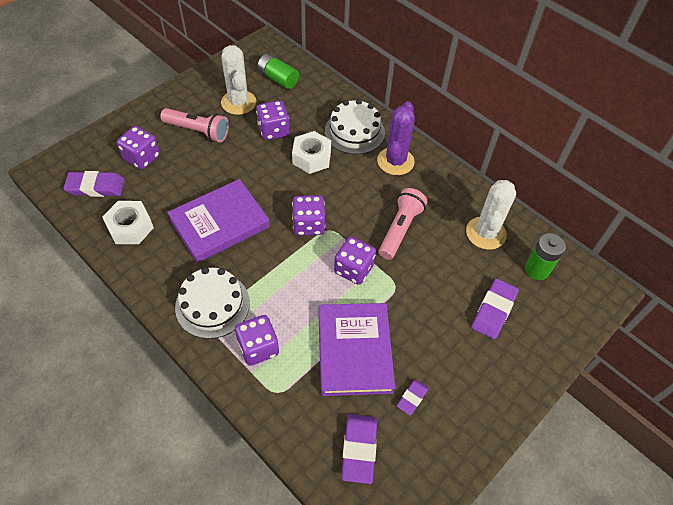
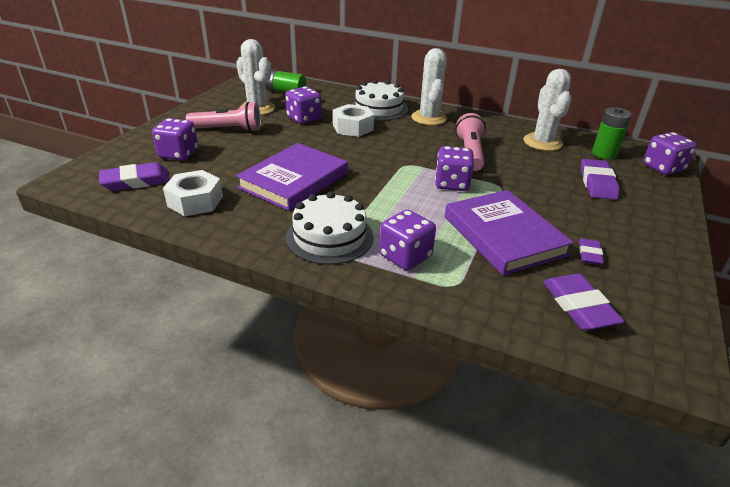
camera: 20 degrees left, 20 degrees down
(308, 225) = (384, 165): purple dice -> purple dice (663, 168)
(395, 161) = (429, 118): purple cactus -> white cactus

